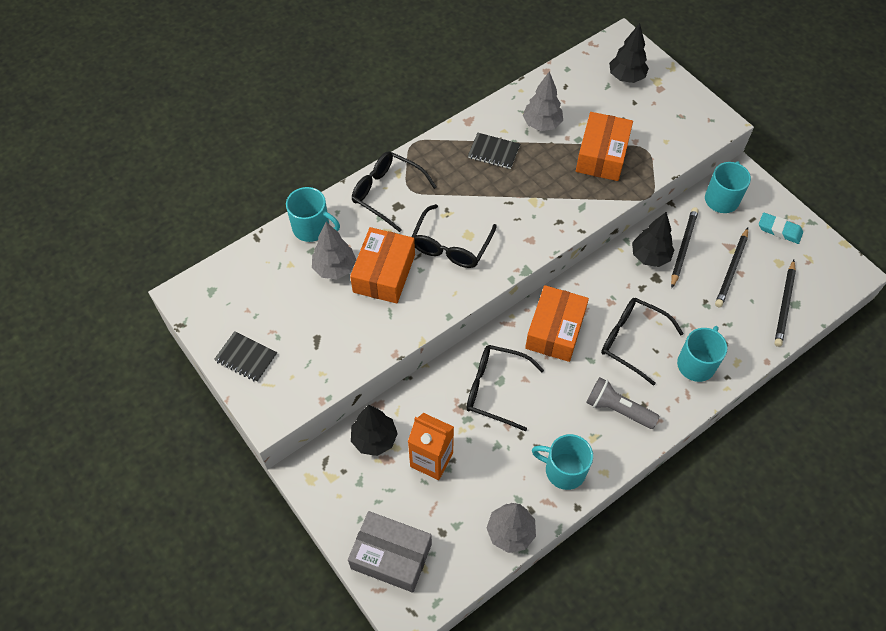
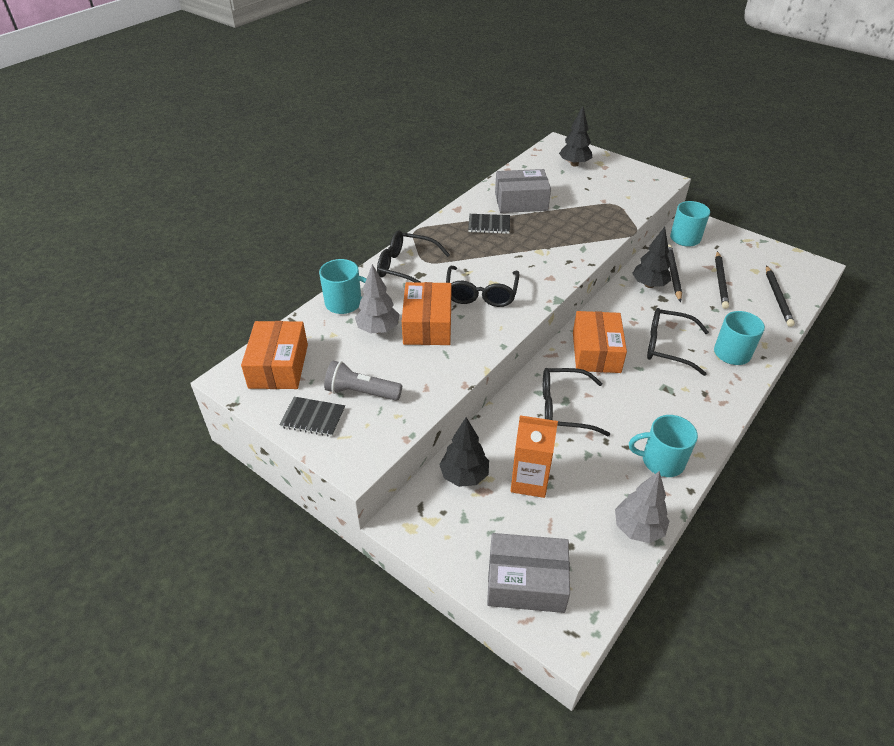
camera: 15 degrees left, 15 degrees down
(542, 124) = (521, 202): grey tree -> grey box
(602, 155) = (581, 213): orange box -> orange box (278, 366)
(617, 409) = (683, 400): grey flashlight -> grey flashlight (361, 392)
(779, 230) = (742, 250): turquoise eraser -> none

